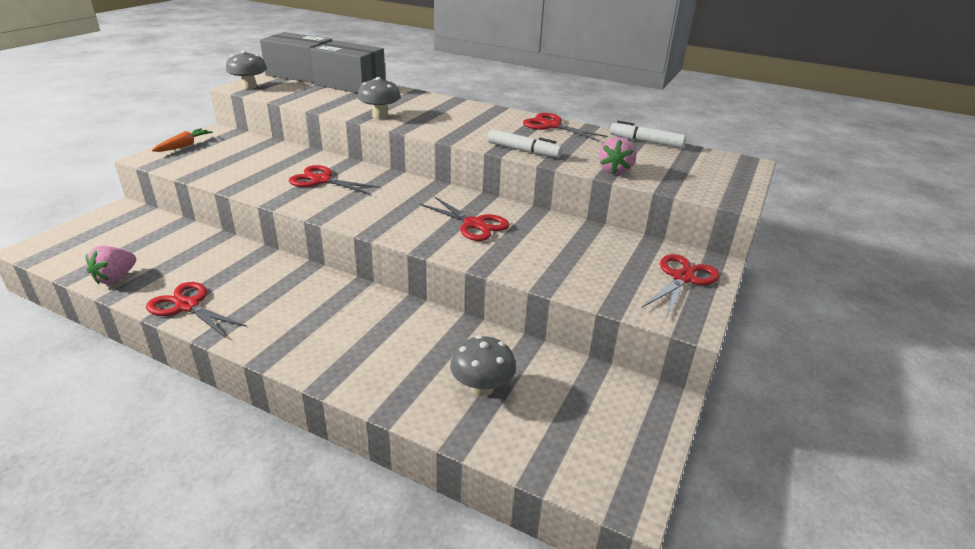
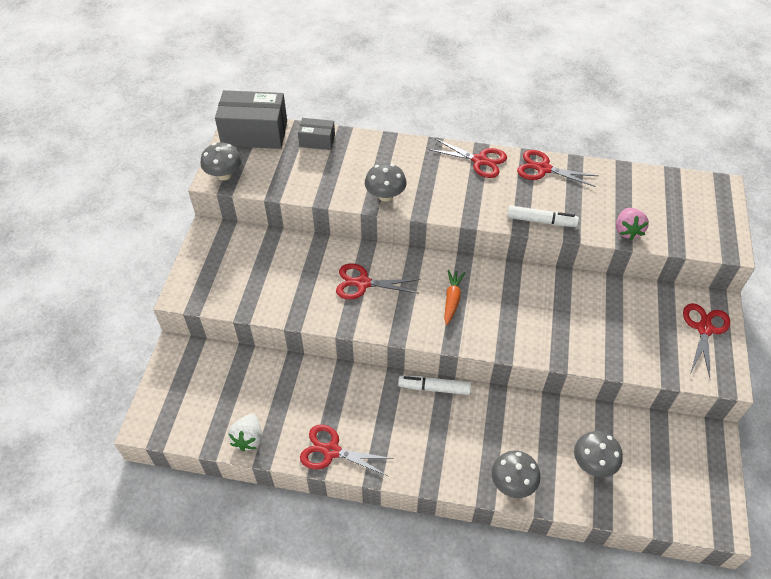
camera: 15 degrees left, 20 degrees up
(116, 278) = (248, 438): pink strawberry -> white strawberry
(184, 146) = (198, 265): orange carrot -> orange carrot (452, 300)
(350, 84) = (317, 141): grey box -> grey box, size x0.53
(366, 381) = (512, 483): none -> grey mushroom
(474, 224) = (524, 308): red scissors -> red scissors (480, 160)
(646, 142) = (632, 174): white marker -> white marker (434, 388)

